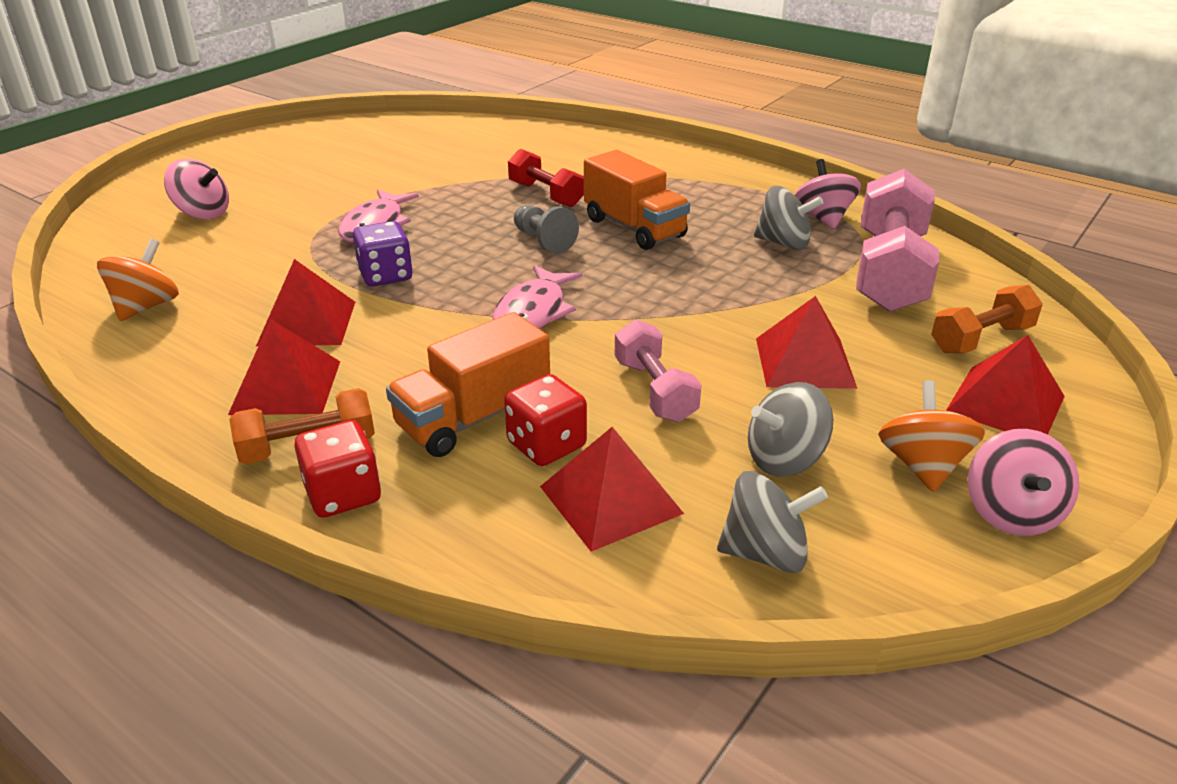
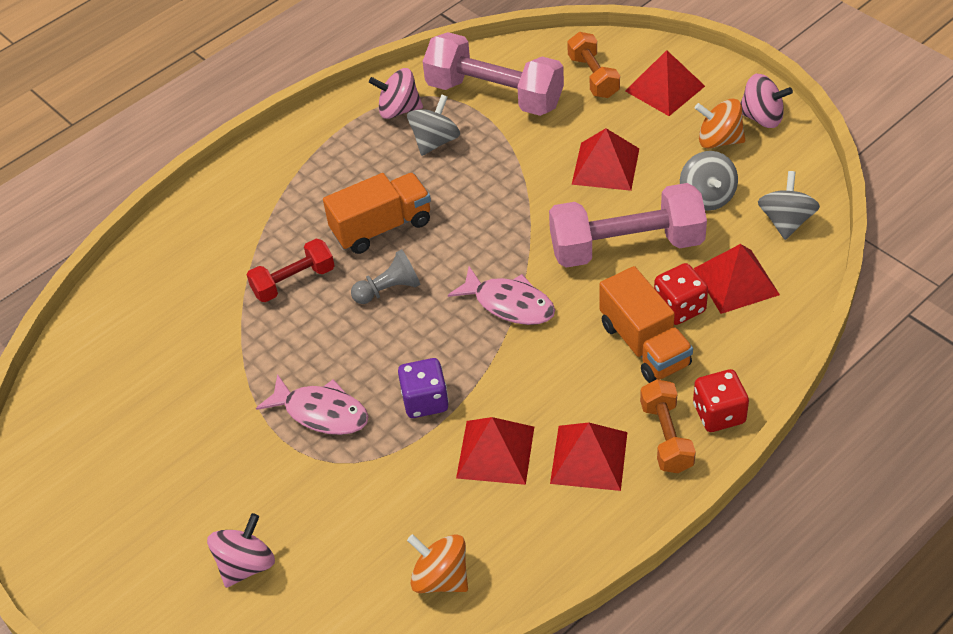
camera: 75 degrees left, 15 degrees up
(654, 390) = (626, 246): pink dumbbell -> pink dumbbell, size x1.78

